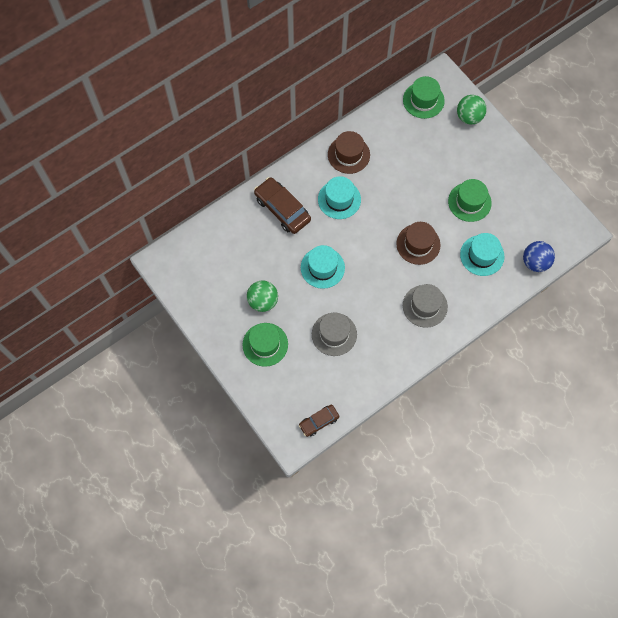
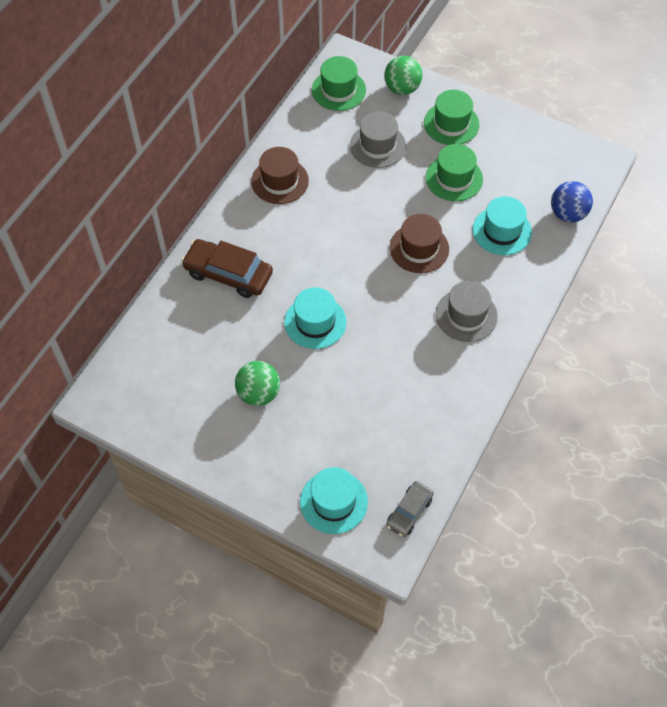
camera: 25 degrees left, 10 degrees down
(265, 344) = (288, 445): green hat -> green hat (451, 124)
(319, 421) = (409, 512): brown car -> grey car
(334, 334) = (371, 395): grey hat -> grey hat (378, 145)
(339, 199) = (294, 235): turquoise hat -> turquoise hat (333, 502)

